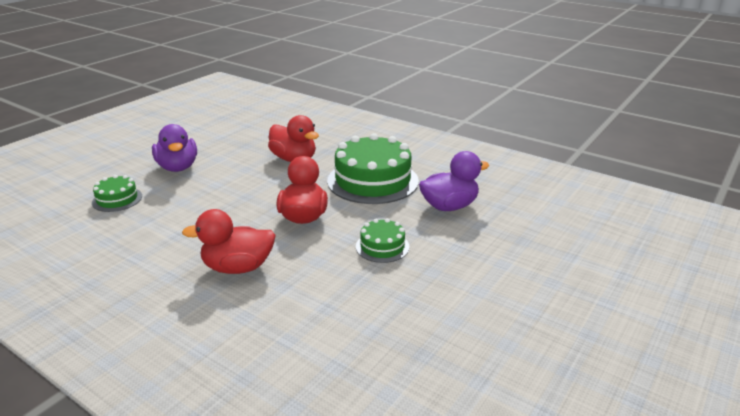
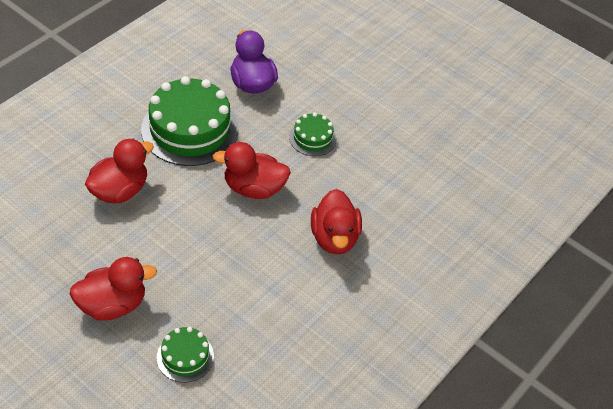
camera: 90 degrees left, 20 degrees up
(178, 167) = (112, 305): purple duck -> red duck

